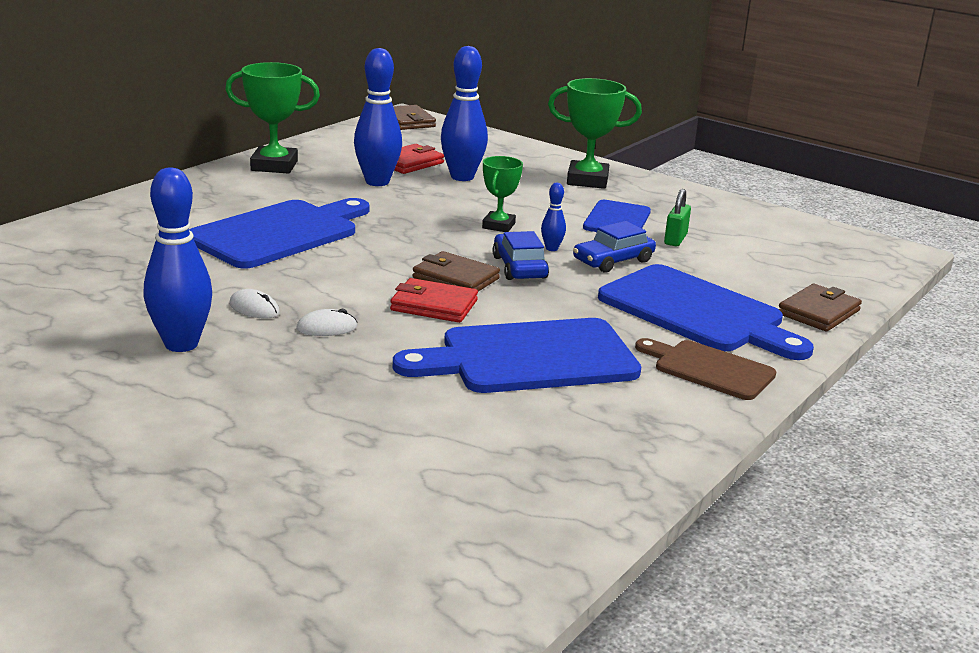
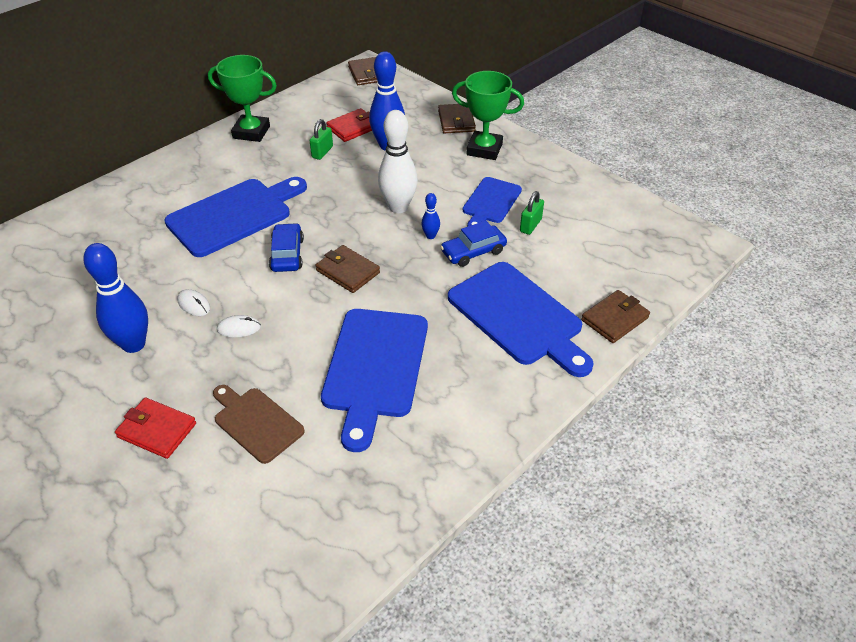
camera: 10 degrees right, 20 degrees up
(377, 182) = (322, 152): blue bowling pin -> green padlock
(434, 305) = (323, 304): red wallet -> red wallet (157, 430)
(498, 226) = (398, 207): green trophy -> white bowling pin
(519, 267) = (399, 259): blue car -> blue car (287, 254)
(529, 358) = (375, 368): blue cutting board -> blue cutting board turned 75 degrees counterclockwise
(541, 158) = (456, 121): none -> brown wallet
(709, 369) = (506, 385): brown cutting board -> brown cutting board (256, 422)

